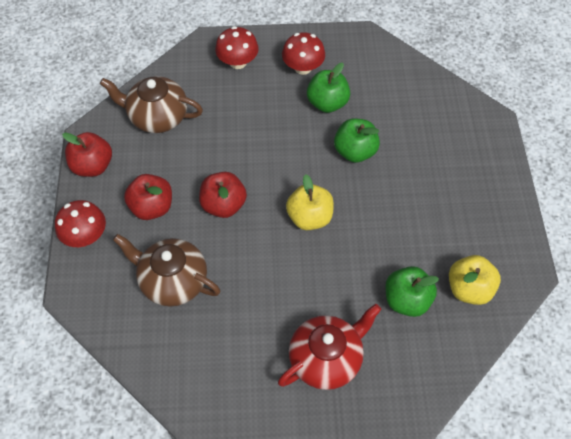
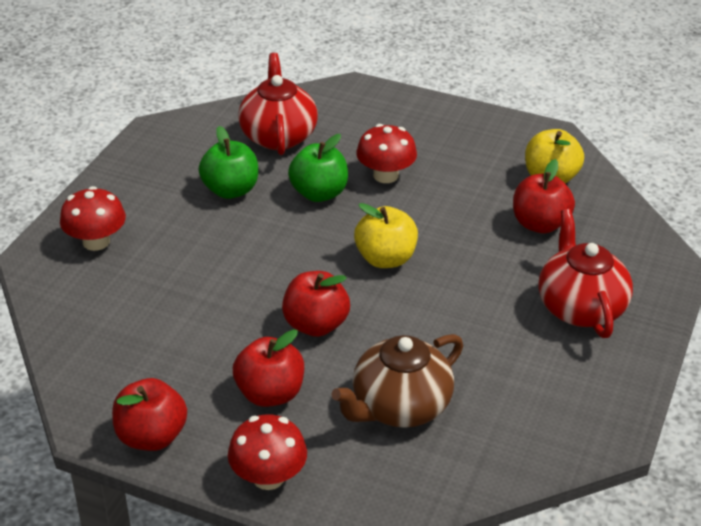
camera: 65 degrees left, 20 degrees down
(157, 117) = (121, 344): brown teapot -> none
(303, 67) = (158, 191): red mushroom -> red mushroom (385, 175)
(402, 102) = (278, 136): none -> red teapot
(407, 300) = (539, 224): green apple -> red apple

